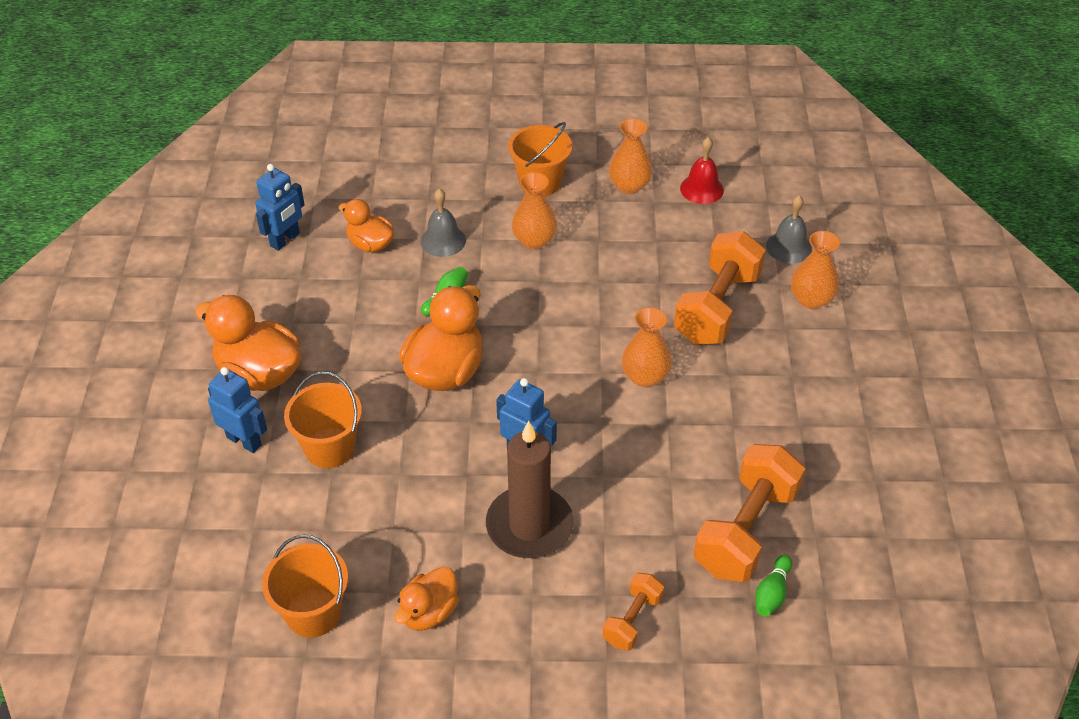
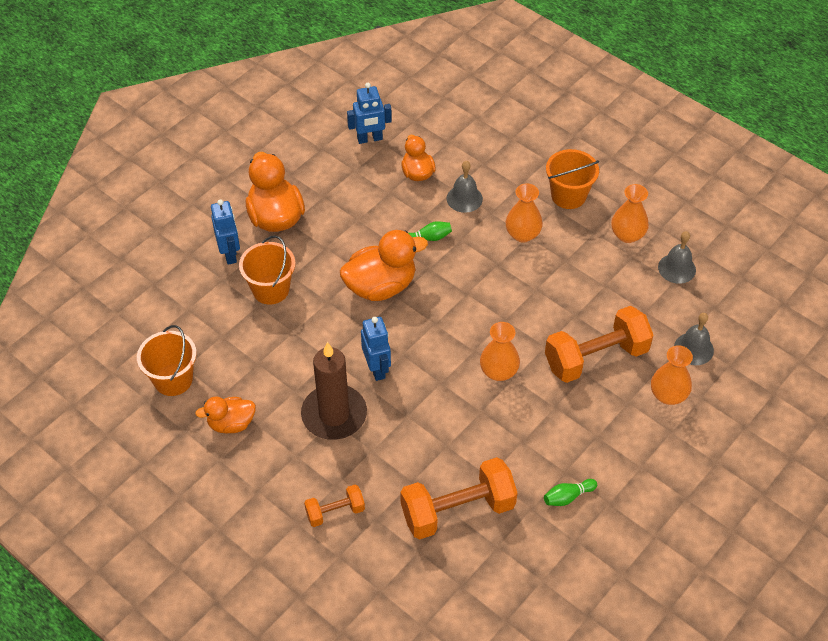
camera: 40 degrees right, 5 degrees up
(701, 189) = (677, 268): red bell -> grey bell
(772, 593) = (432, 559): green bowling pin -> green bowling pin (568, 497)

